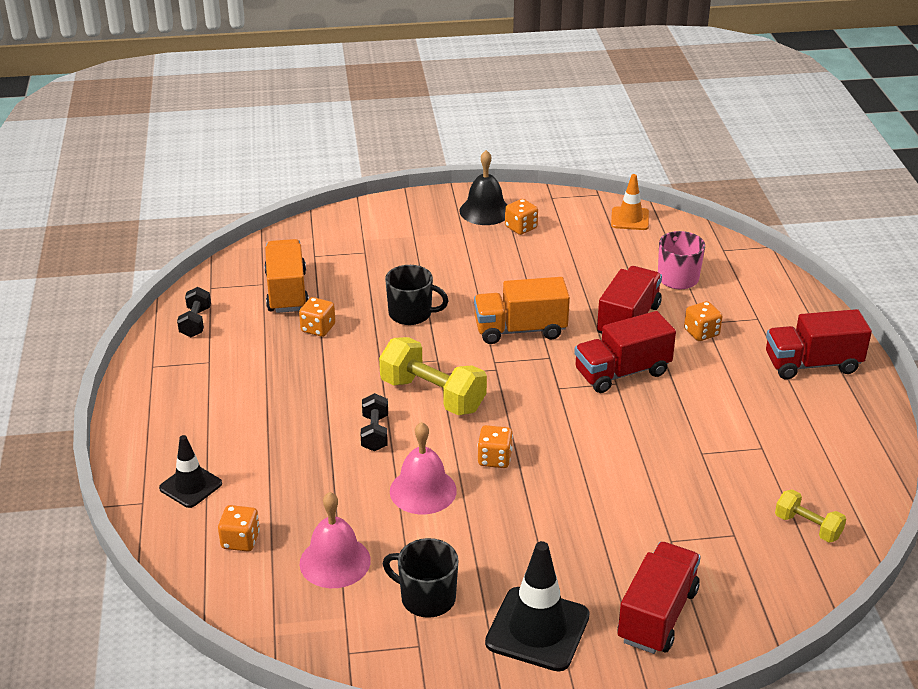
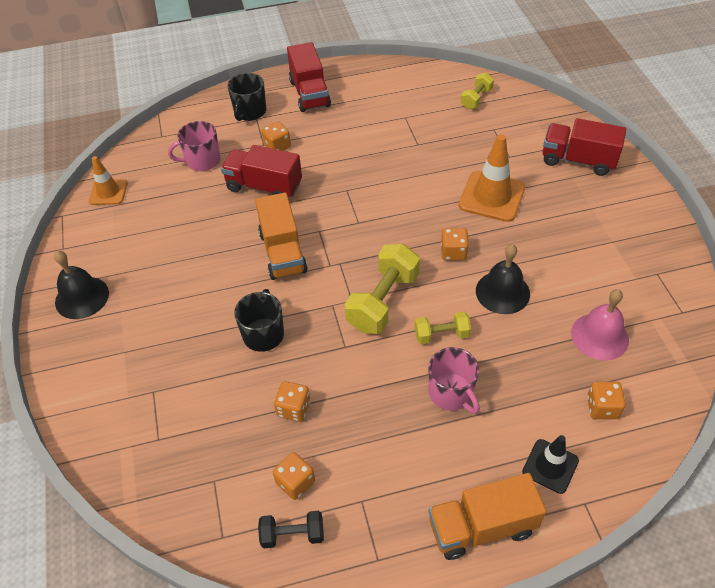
camera: 95 degrees left, 15 degrees up
(287, 292) = (230, 452): orange truck -> orange truck (481, 527)
(299, 430) = (451, 393): none -> pink mug
(375, 433) = (441, 335): black dumbbell -> yellow dumbbell
(423, 490) = (502, 292): pink bell -> black bell
(426, 598) = (612, 275): black mug -> black mug (249, 112)
(521, 228) = (116, 266): orange dice -> orange dice (295, 482)
(537, 629) = (615, 214): black traffic cone -> none
(589, 508) = (492, 196): none -> orange traffic cone
(622, 372) = (333, 187): red truck -> none

